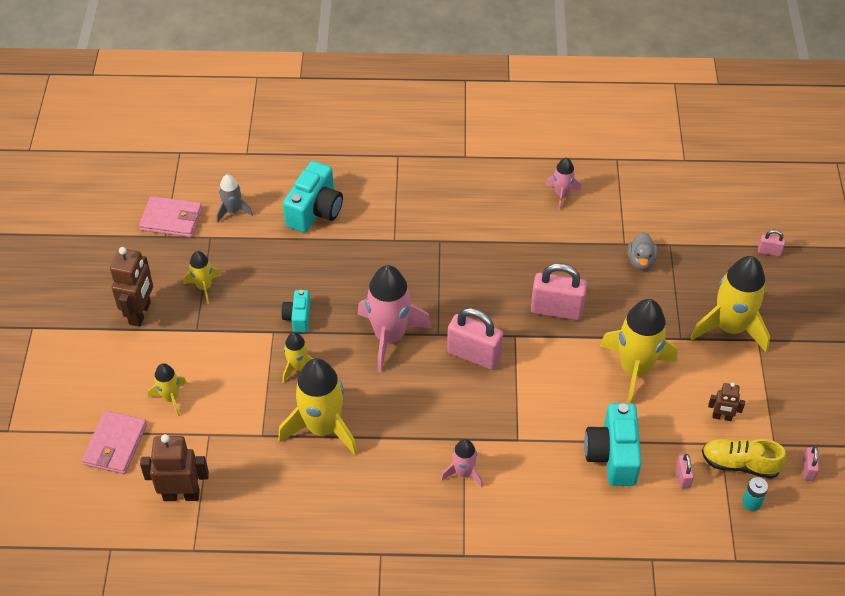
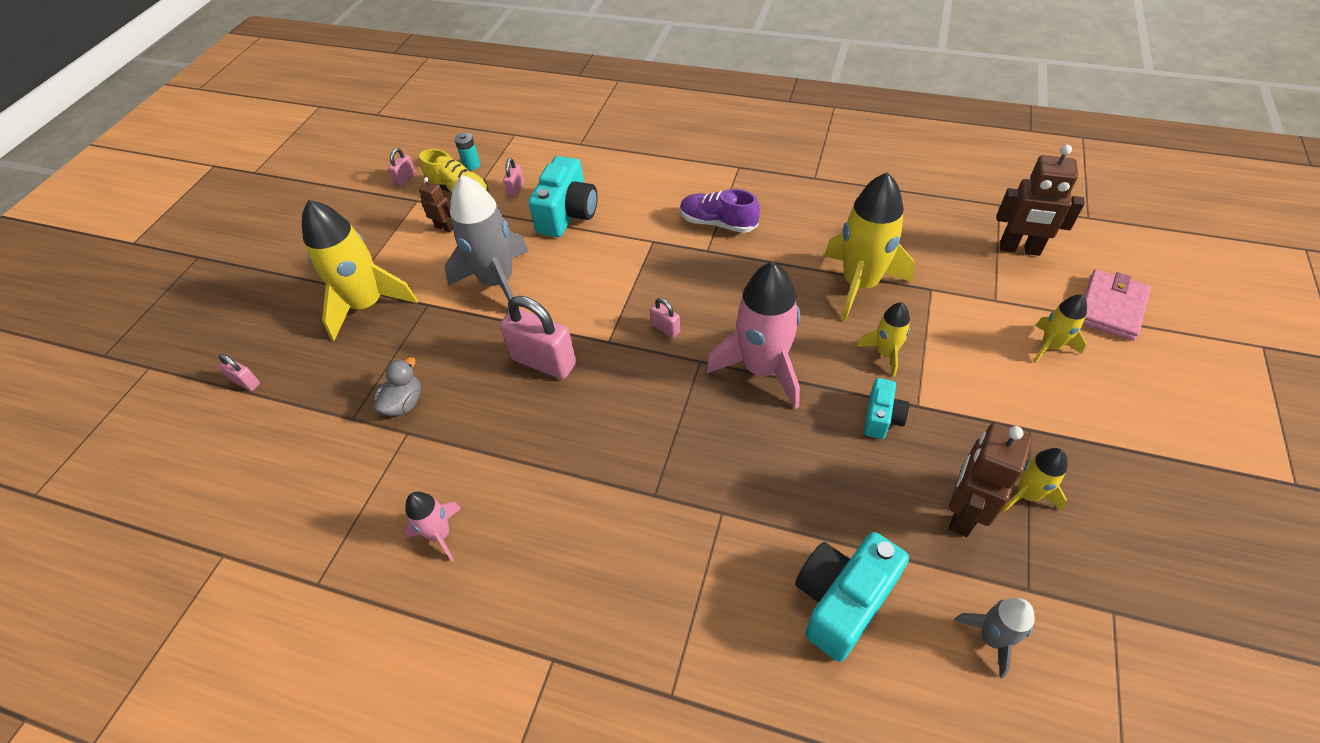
camera: 160 degrees left, 0 degrees up
(140, 313) = (1122, 472): brown robot -> brown robot (963, 513)
(171, 219) = (1109, 647): pink wallet -> none
(463, 473) = (718, 223): pink rocket -> purple shoe
(474, 355) = (665, 328): pink padlock -> pink padlock, size x0.47
(635, 370) = (497, 282): yellow rocket -> grey rocket

